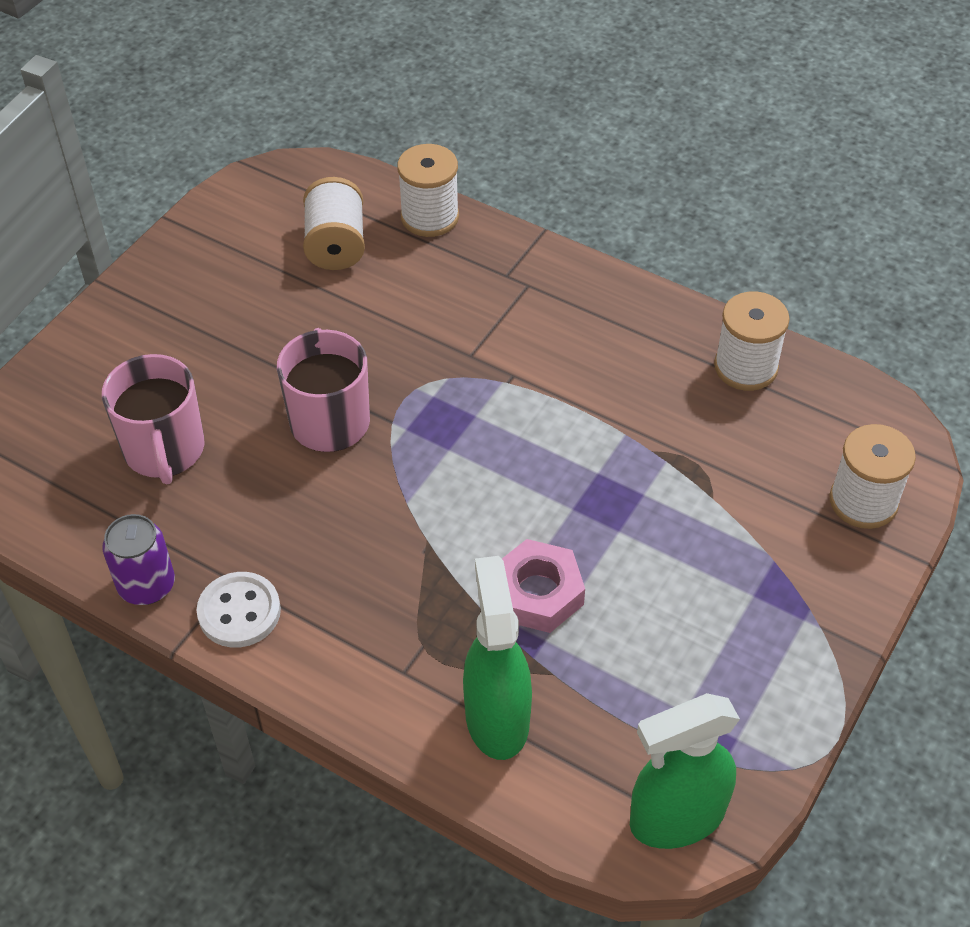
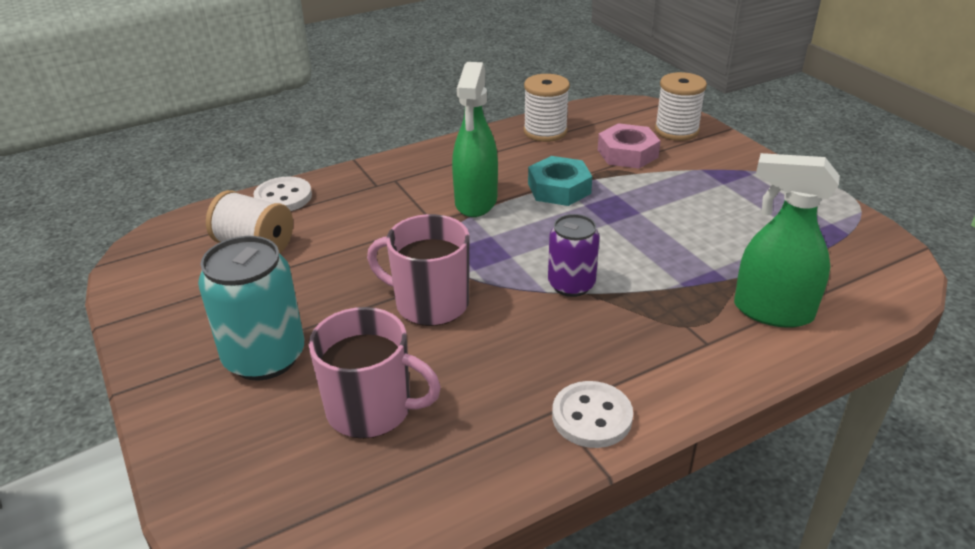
camera: 60 degrees left, 15 degrees down
(147, 585) = (520, 470): purple can -> purple can (571, 285)
(187, 345) = (264, 357): none -> turquoise can
(430, 217) = (283, 197): white spool -> white button
(537, 593) = (671, 260): pink nut -> pink nut (627, 153)
(617, 435) = (559, 188): none -> turquoise nut
(676, 818) = (885, 264): green spray bottle -> green spray bottle (476, 202)

